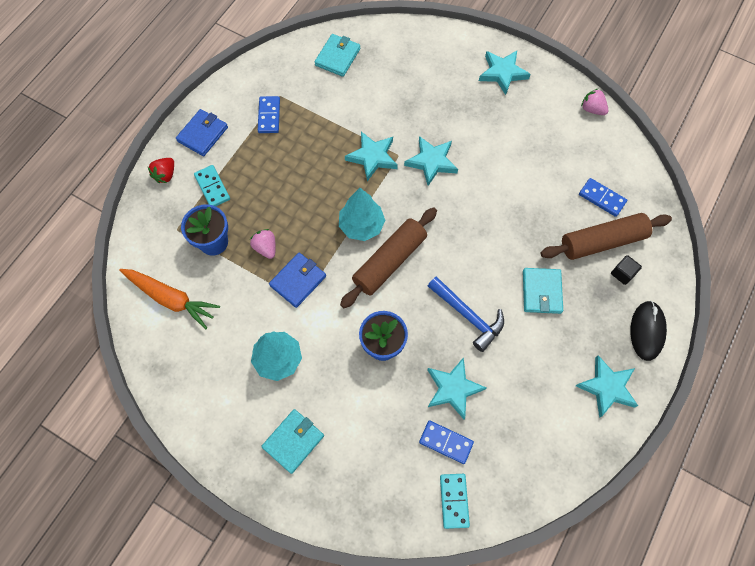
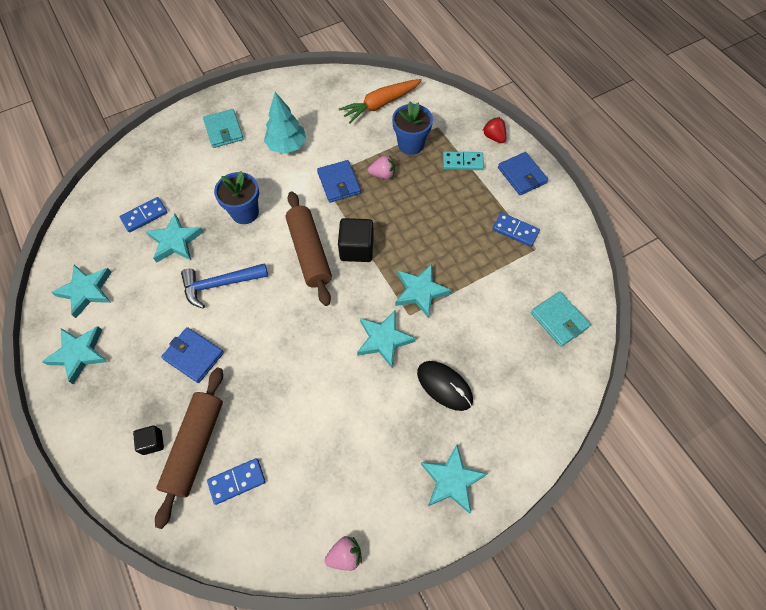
camera: 120 degrees right, 5 degrees down
(361, 225) = (356, 249): turquoise tree -> black cube
(454, 500) = (105, 200): turquoise domino -> none
(541, 292) = (193, 356): turquoise wallet -> blue wallet
(553, 432) = (86, 291): none -> turquoise star
(647, 331) = (89, 424): black mouse -> black mouse (444, 386)

